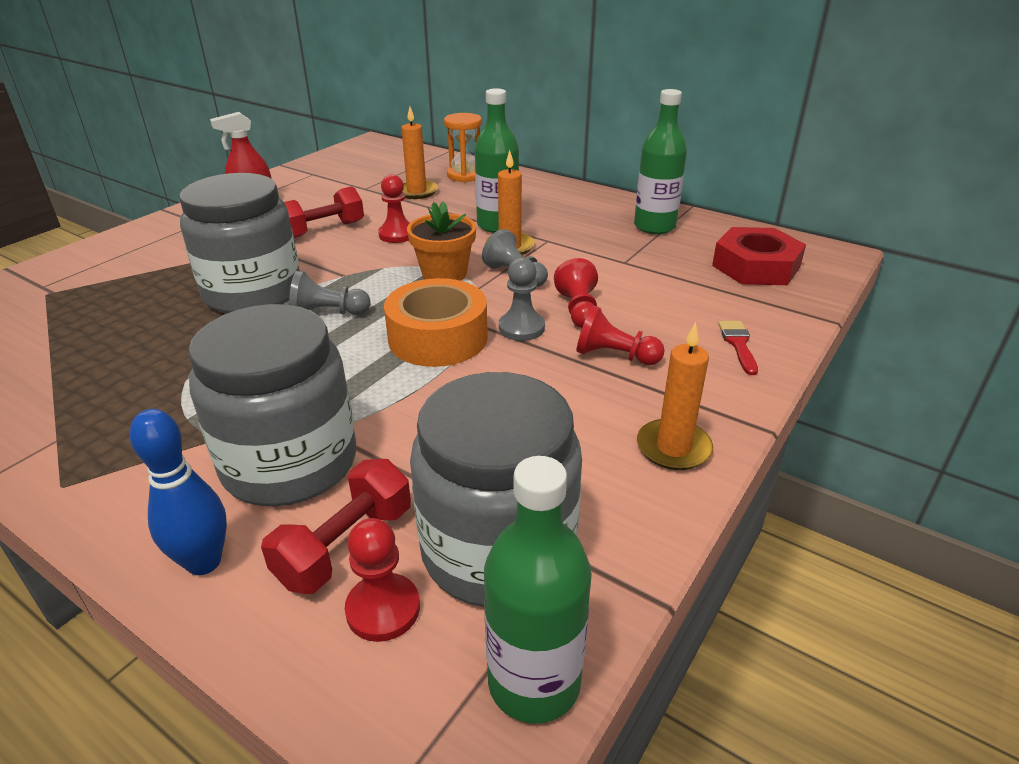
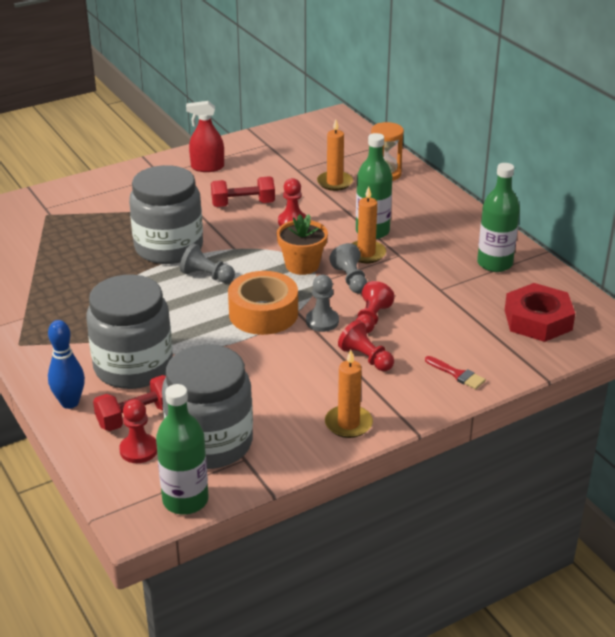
camera: 25 degrees right, 0 degrees up
(738, 344) = (457, 374): red brush -> red brush turned 105 degrees clockwise

